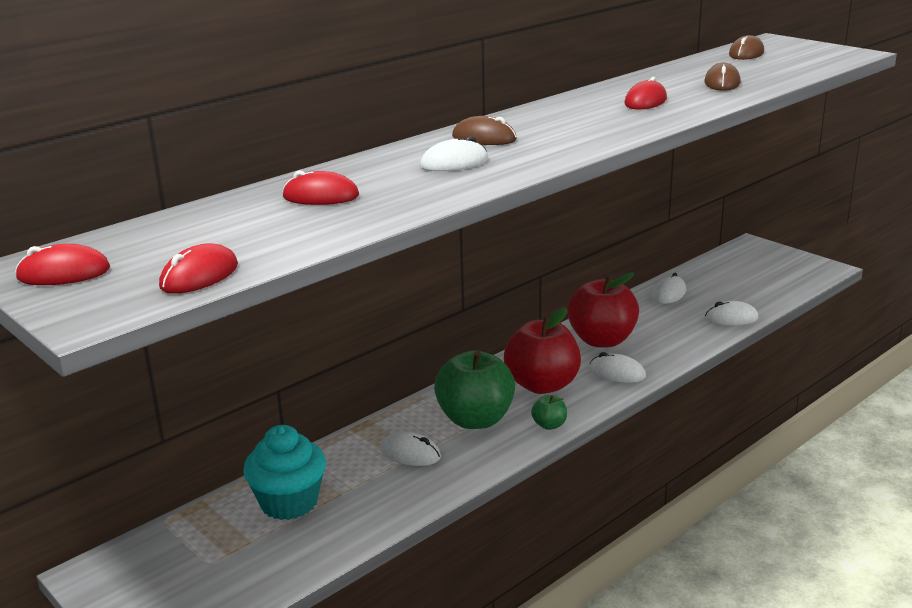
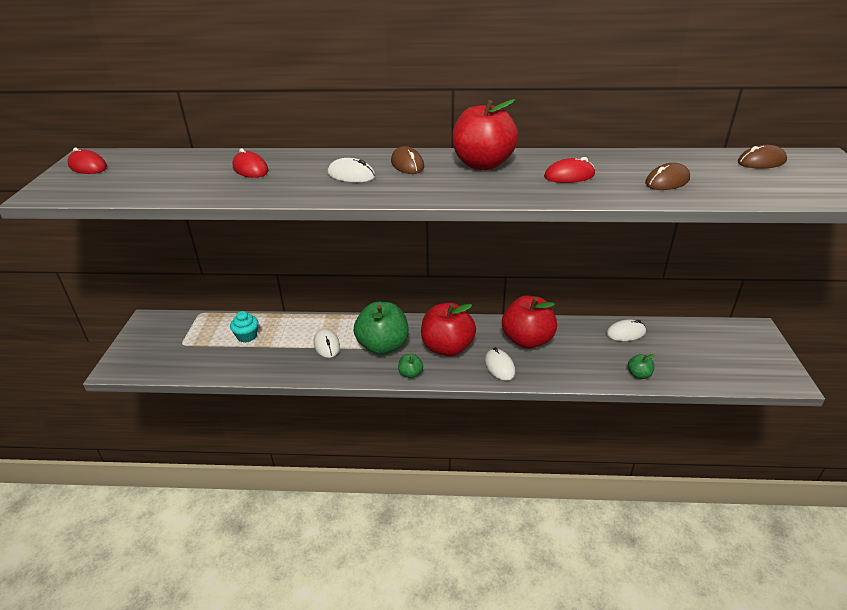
camera: 45 degrees right, 10 degrees up
(199, 276) = (110, 192): red mouse -> none
(289, 502) = (247, 336): turquoise cupcake -> turquoise cupcake, size x0.58
(553, 116) = (482, 164): none -> red apple
(731, 318) = (639, 375): white mouse -> green apple

